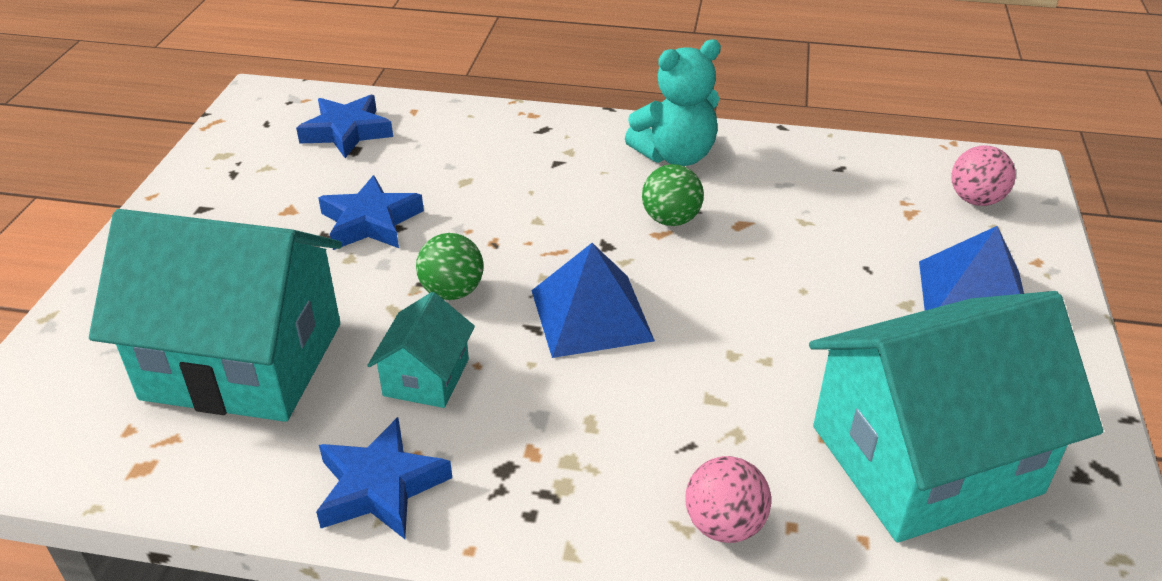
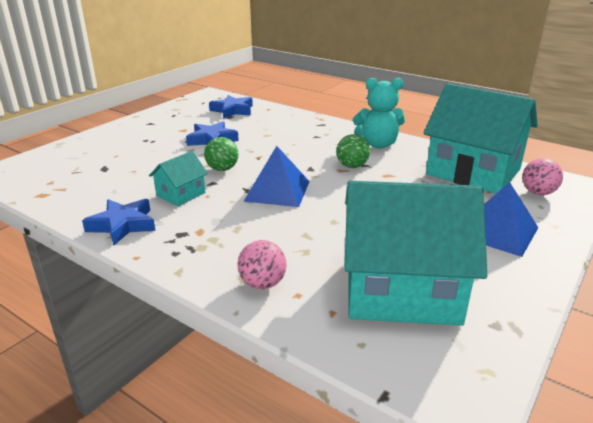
camera: 25 degrees right, 10 degrees down
(243, 361) = (114, 172): turquoise house -> turquoise house (473, 172)

